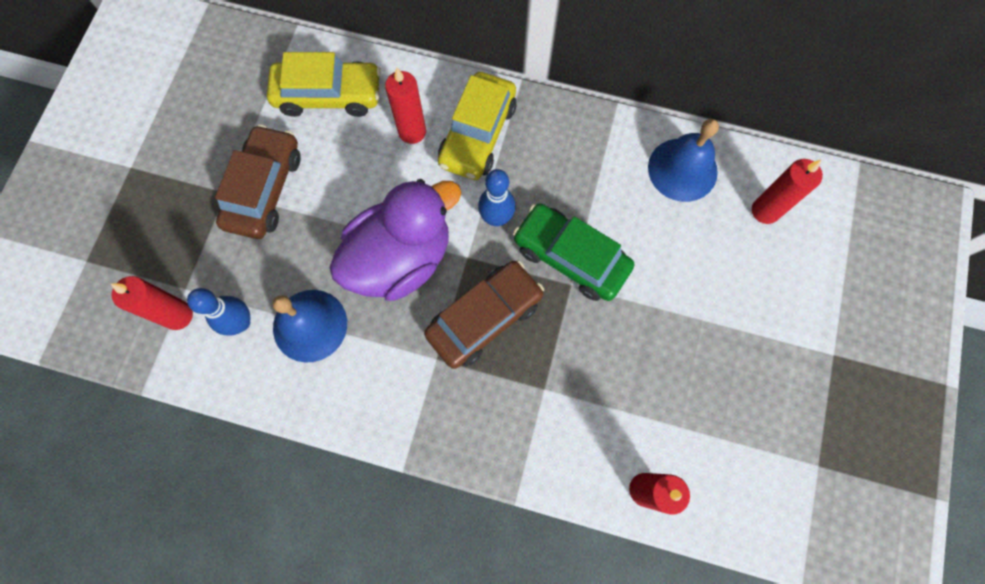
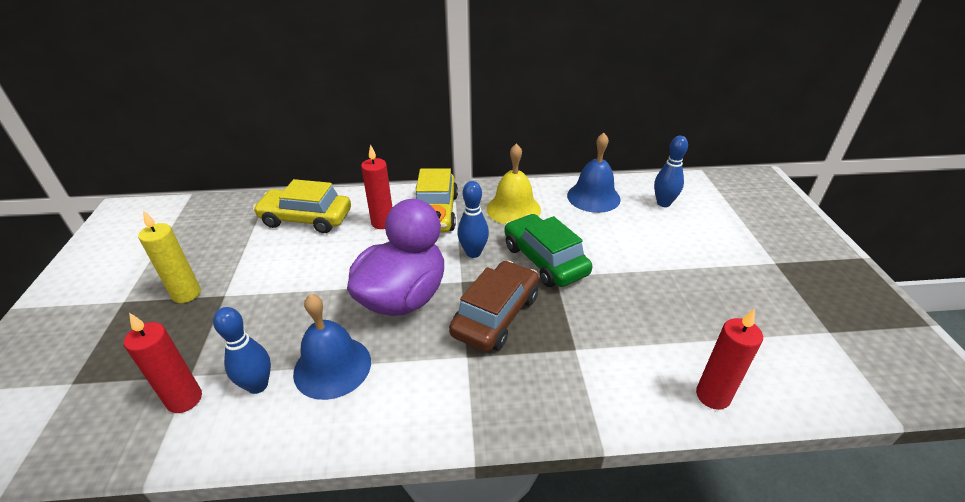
camera: 20 degrees left, 35 degrees down
(190, 178) = (186, 294): none -> yellow candle
(264, 189) = (262, 284): brown car -> none
(328, 95) = (306, 219): yellow car -> yellow car turned 150 degrees counterclockwise
(570, 257) = (545, 260): green car -> green car turned 45 degrees clockwise
(573, 158) = (513, 209): none -> yellow bell
(765, 211) = (663, 203): red candle -> blue bowling pin

